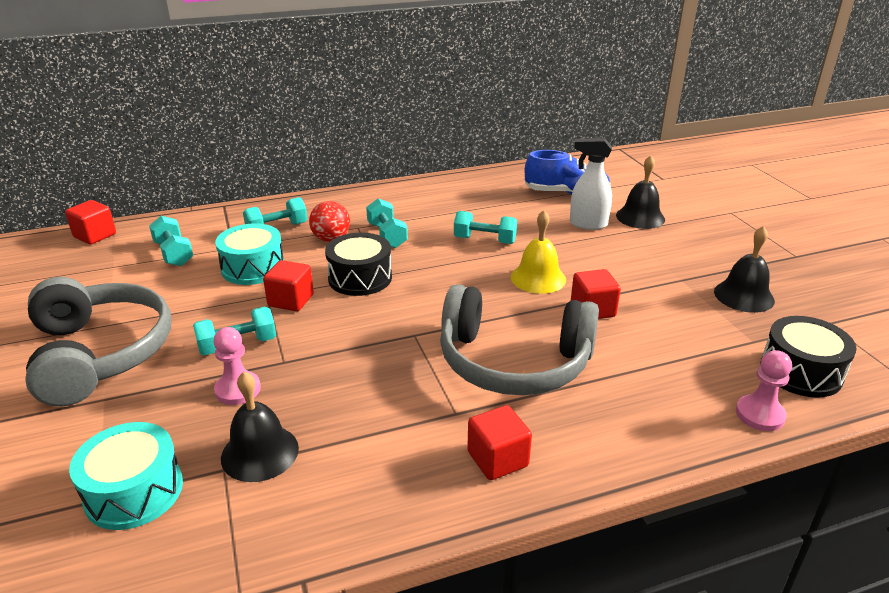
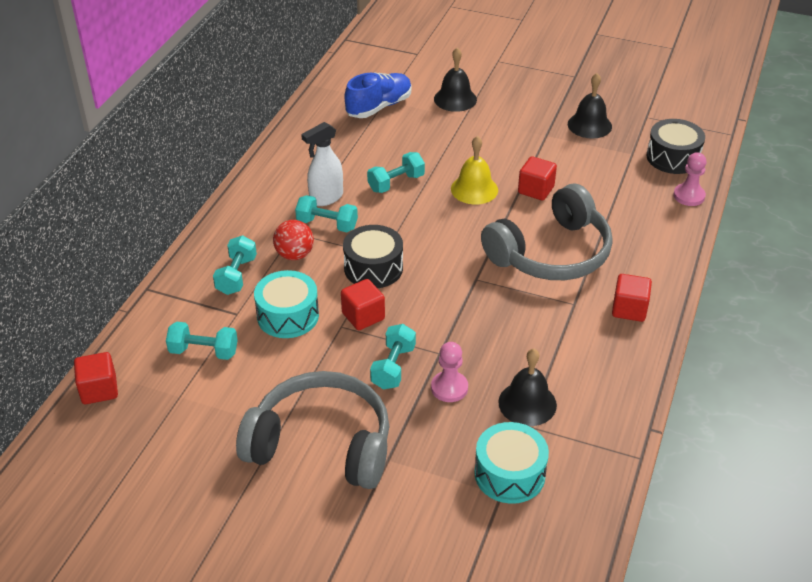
camera: 50 degrees left, 10 degrees up
(587, 224) = (434, 126): white spray bottle -> white spray bottle (326, 198)

